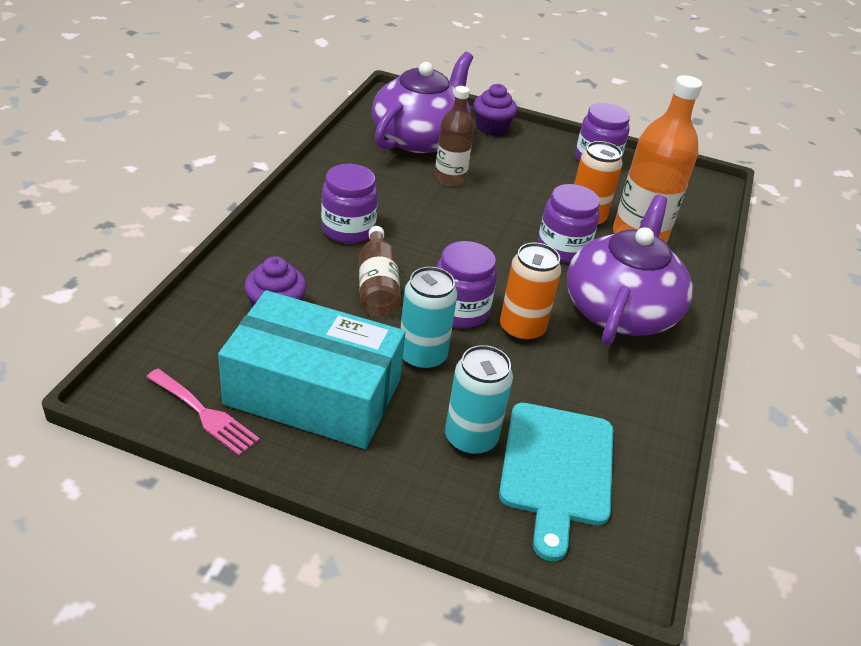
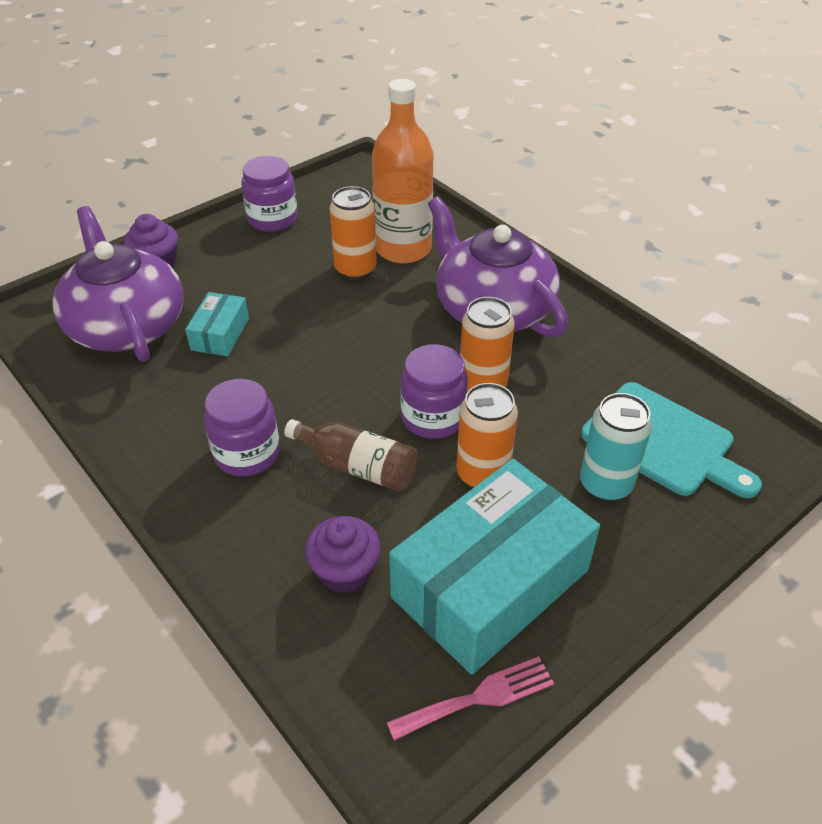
camera: 55 degrees left, 5 degrees up
(422, 356) = (482, 474): turquoise can -> orange can
(450, 179) = (220, 334): brown bottle -> turquoise box
(562, 248) = (387, 305): purple jar -> none

